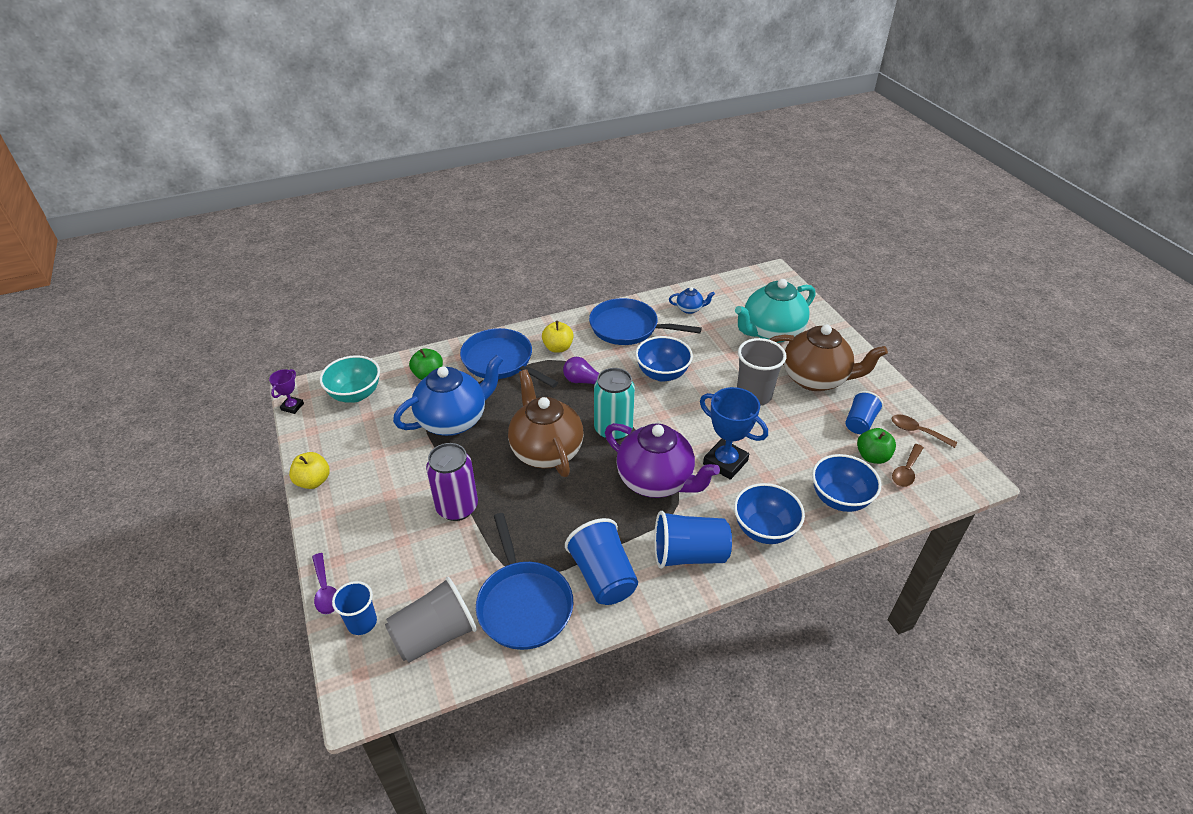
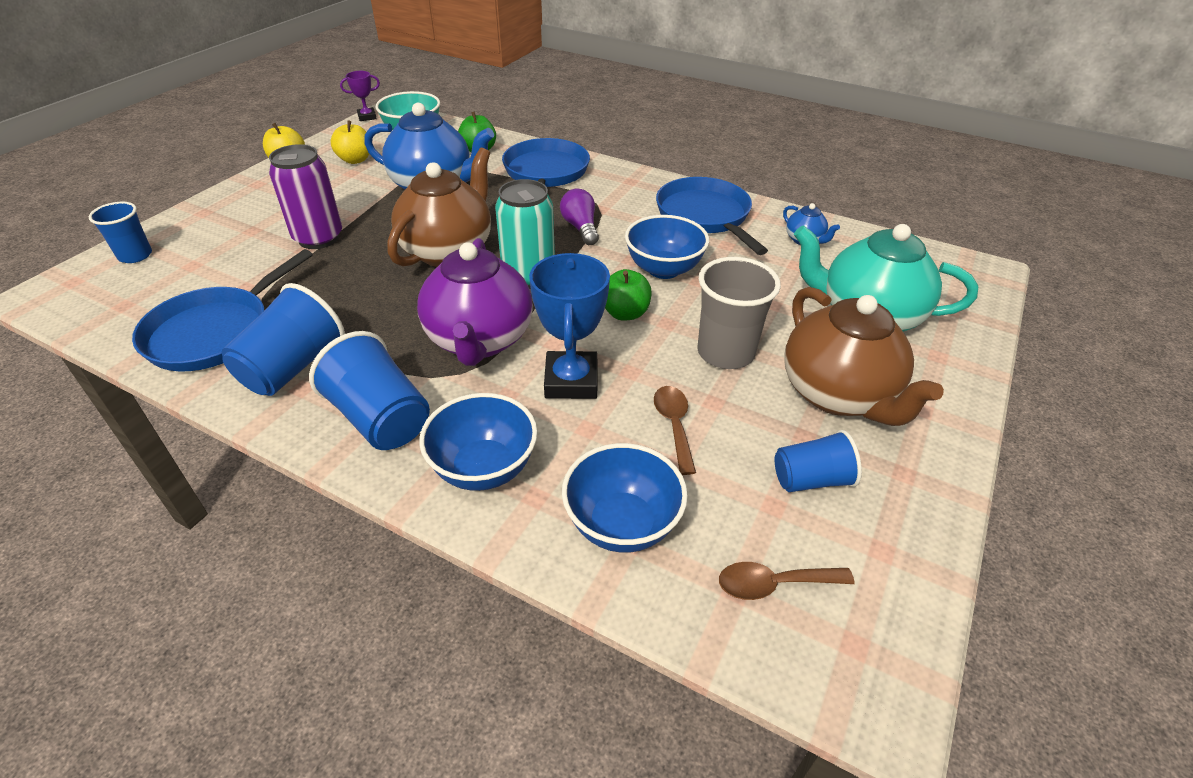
camera: 50 degrees right, 0 degrees up
(325, 590) = (163, 222): purple spoon -> none
(435, 635) = (141, 299): grey cup -> none
(558, 348) = (610, 192): yellow apple -> yellow apple (355, 160)
(872, 456) = (755, 526): green apple -> green apple (625, 313)
(917, 431) = (884, 560): brown spoon -> brown spoon (674, 425)

